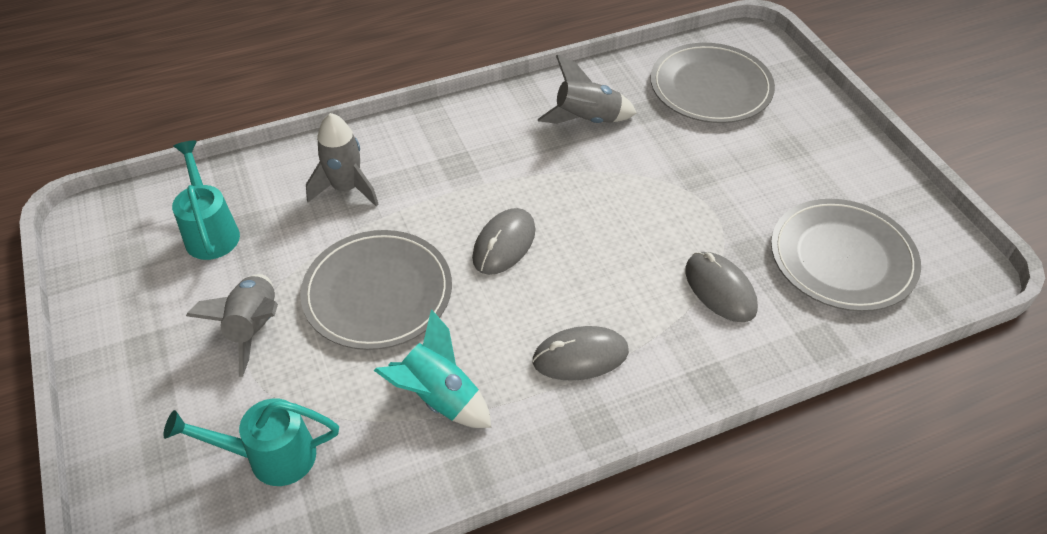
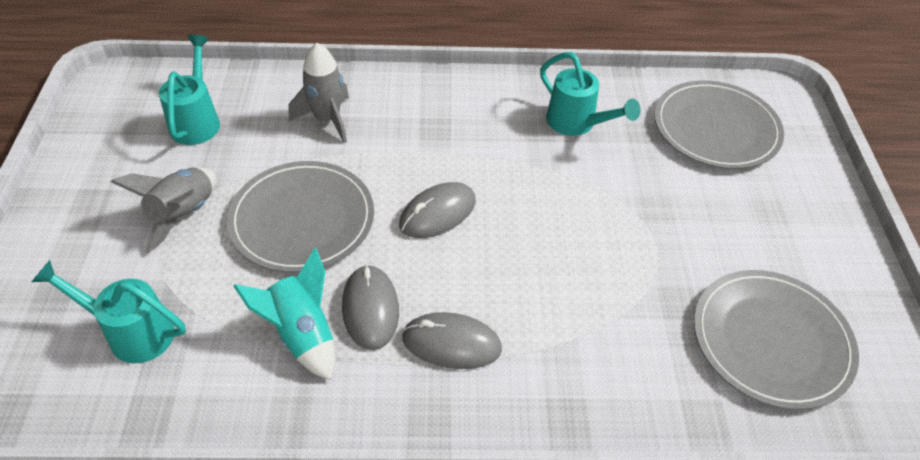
camera: 20 degrees right, 0 degrees up
(587, 120) = (576, 124): grey rocket -> turquoise watering can
(720, 289) = (624, 327): grey mouse -> grey mouse (370, 309)

